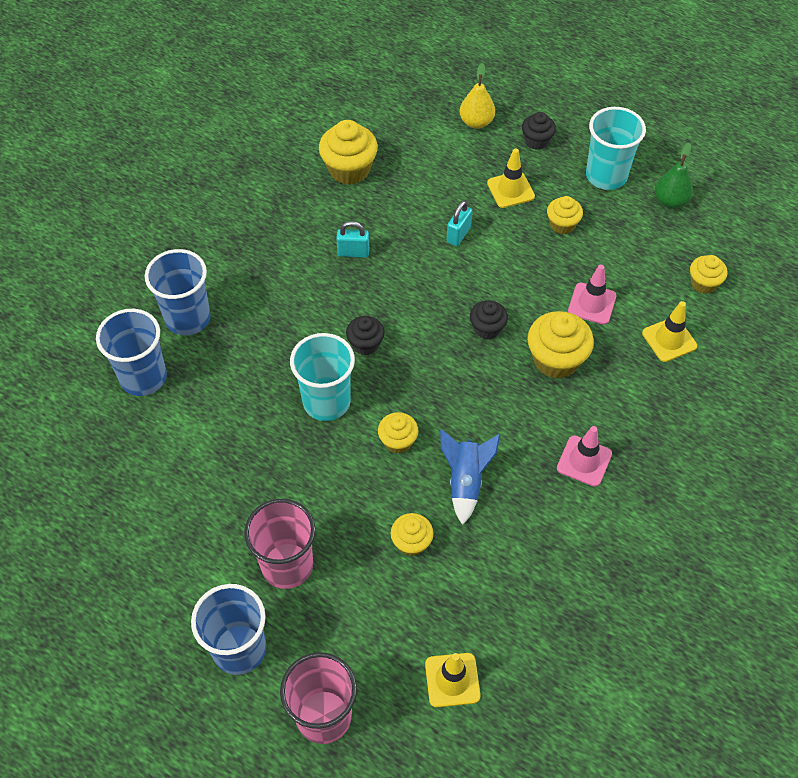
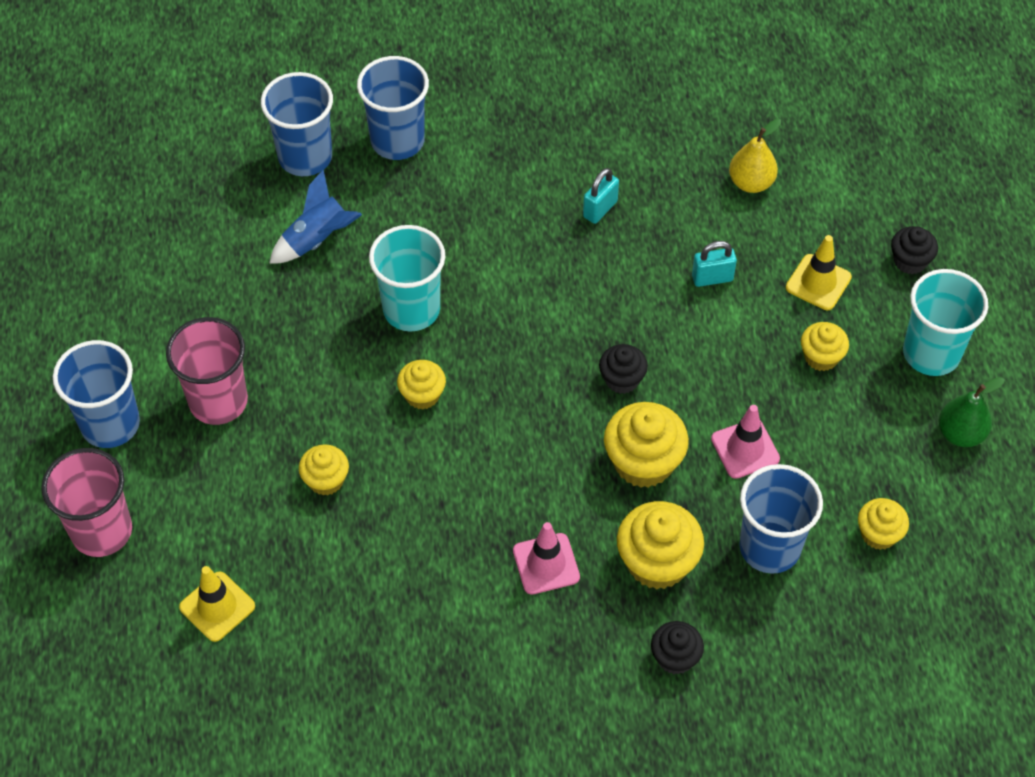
camera: 50 degrees right, 0 degrees up
(349, 169) = (697, 134): yellow cupcake -> yellow cupcake (657, 562)
(353, 252) = (600, 209): turquoise padlock -> turquoise padlock turned 75 degrees clockwise
(365, 344) = (504, 294): black cupcake -> black cupcake (675, 657)
(465, 481) = (430, 479): blue rocket -> blue rocket (317, 240)
(476, 122) = (876, 193): yellow pear -> yellow pear (751, 182)
(669, 340) = (769, 547): yellow traffic cone -> blue cup

